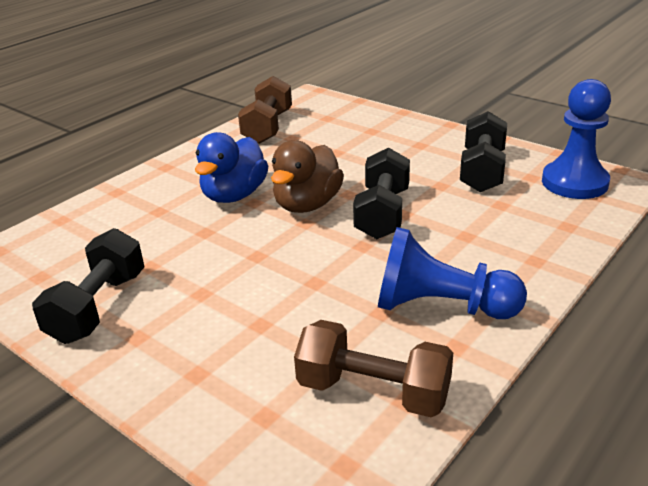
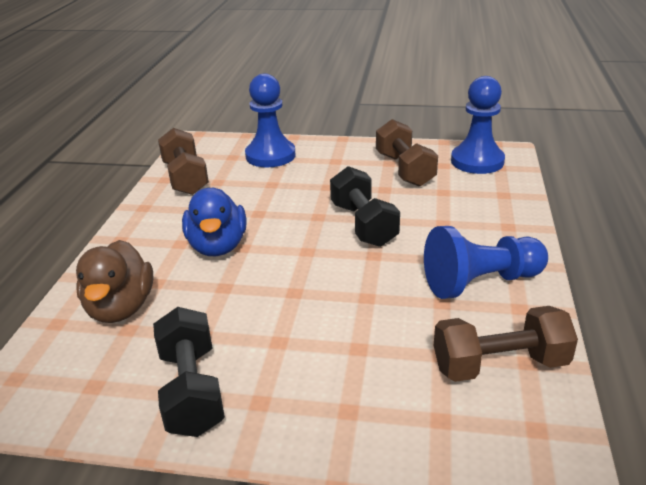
camera: 30 degrees left, 0 degrees up
(307, 205) = (293, 235): brown duck -> brown duck (121, 308)
(362, 125) = (270, 155): none -> blue pawn
(482, 171) = (404, 170): black dumbbell -> brown dumbbell

